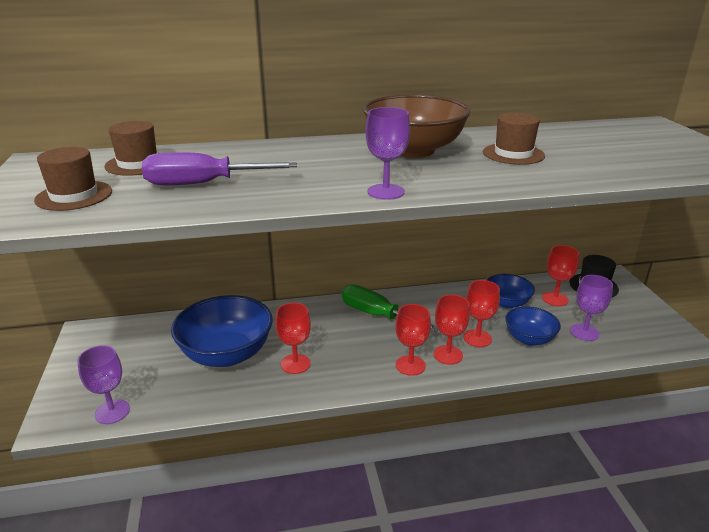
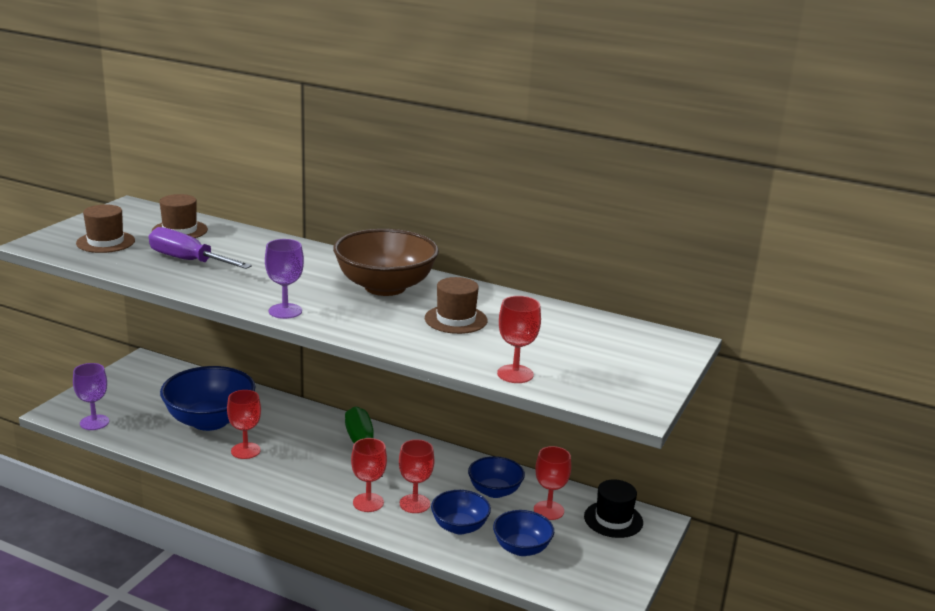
camera: 35 degrees right, 5 degrees down
(410, 365) = (326, 494): red goblet -> red goblet (515, 374)
(584, 332) = (521, 548): purple goblet -> blue bowl

